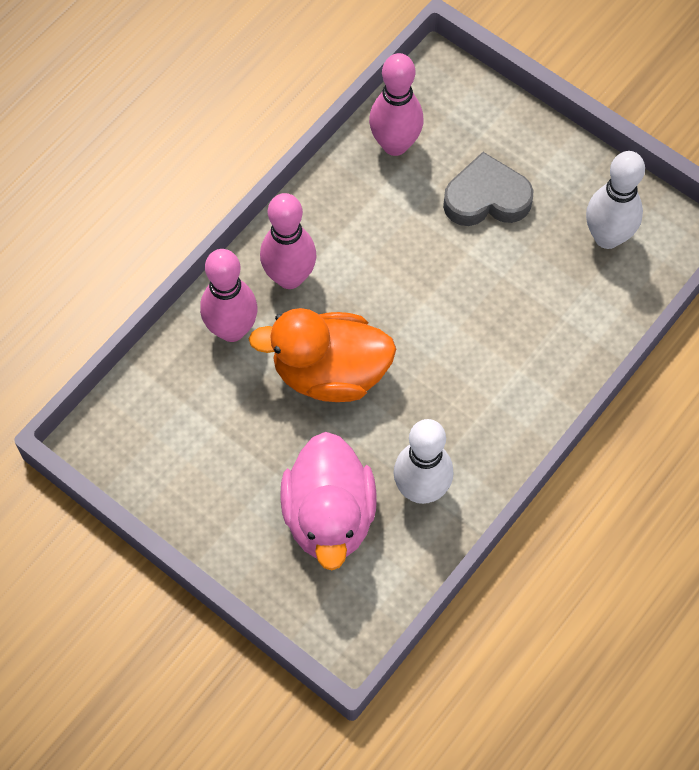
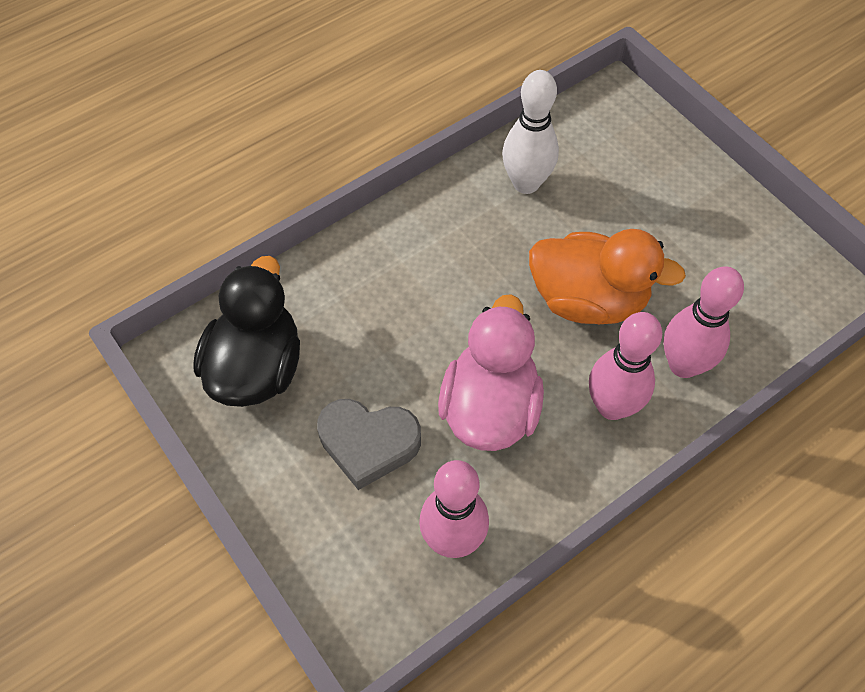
camera: 165 degrees left, 5 degrees down
(329, 516) = (614, 181): pink duck -> pink duck (490, 408)
(607, 237) = (256, 367): white bowling pin -> black duck

